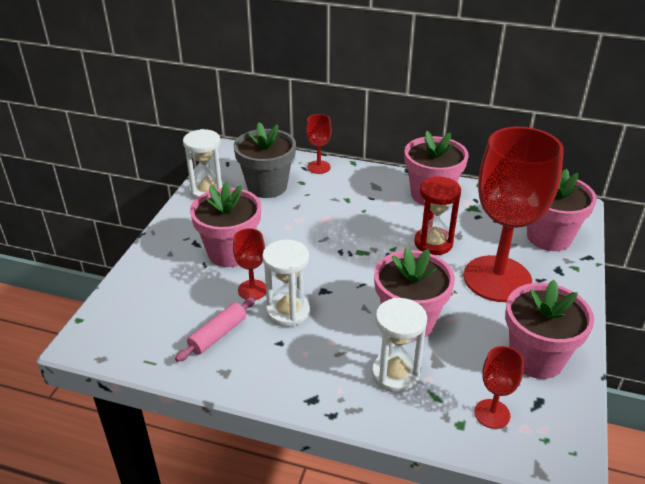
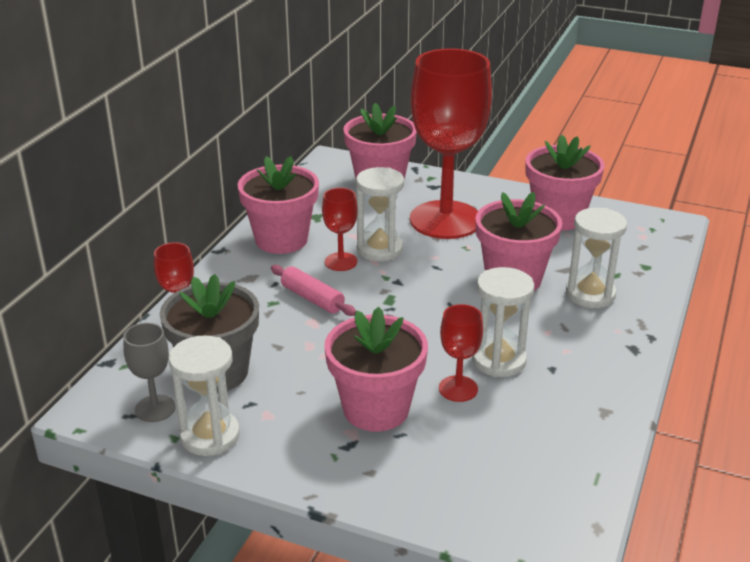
camera: 85 degrees left, 5 degrees down
(218, 334) = (543, 418): pink rolling pin -> pink rolling pin (312, 298)
(233, 170) = (155, 408): none -> grey goblet
(433, 243) = (379, 249): red hourglass -> white hourglass
(492, 414) = (630, 249): red goblet -> red goblet (341, 262)

